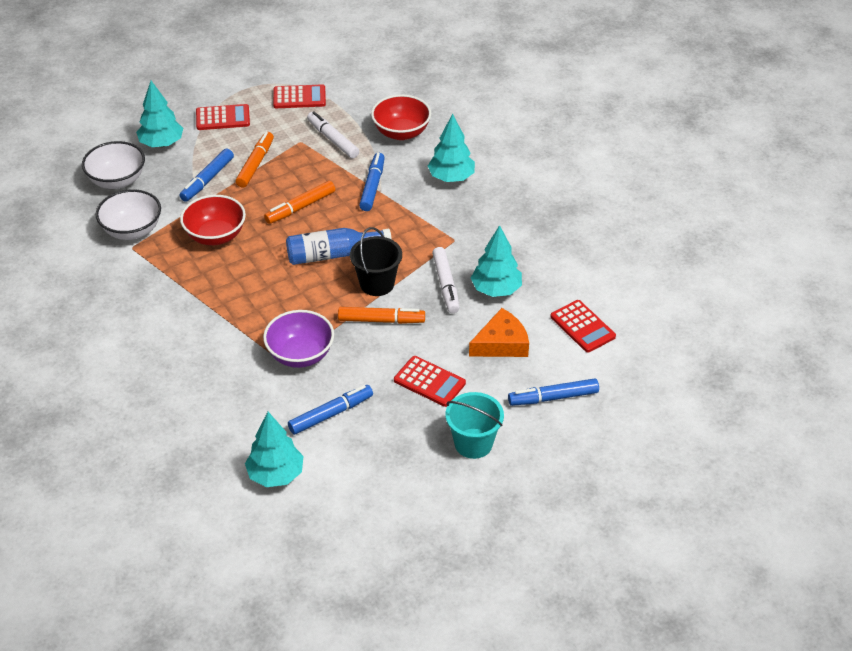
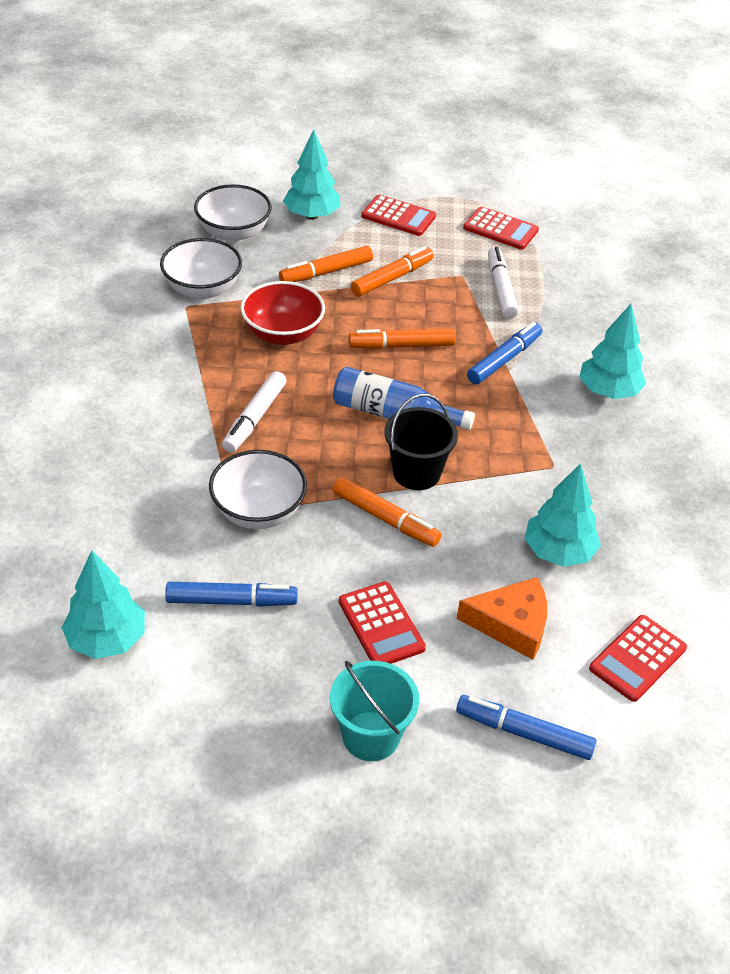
camera: 30 degrees right, 0 degrees up
(207, 180) = (326, 272): blue marker -> orange marker
(300, 355) = (258, 511): purple bowl -> white bowl
(401, 132) = (588, 315): red bowl -> none
(445, 285) = (499, 515): white marker -> white marker (254, 418)
(582, 327) = (637, 658): red calculator -> red calculator turned 45 degrees clockwise

